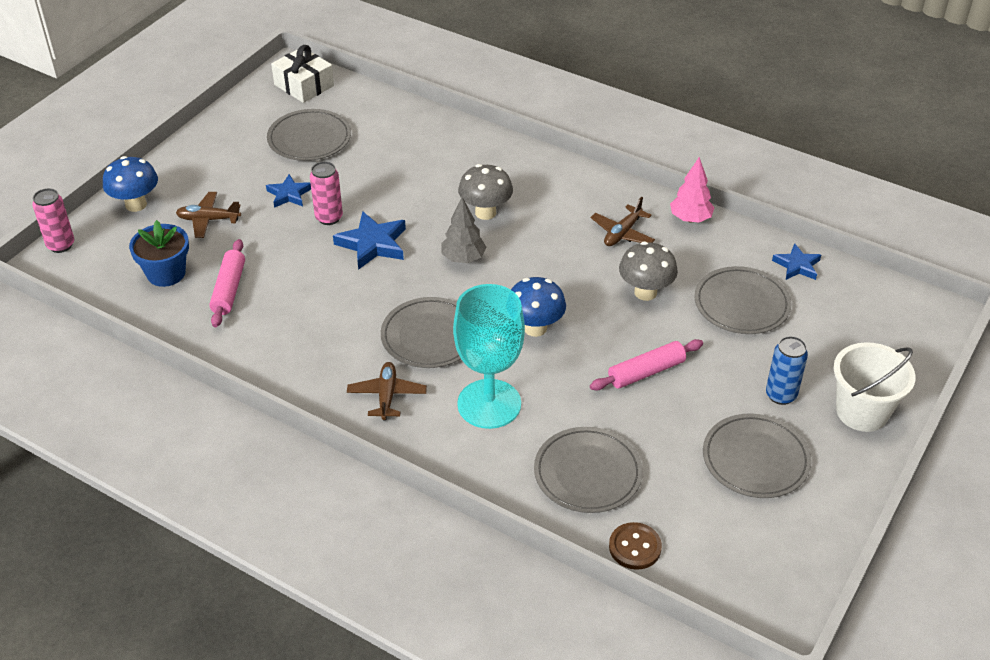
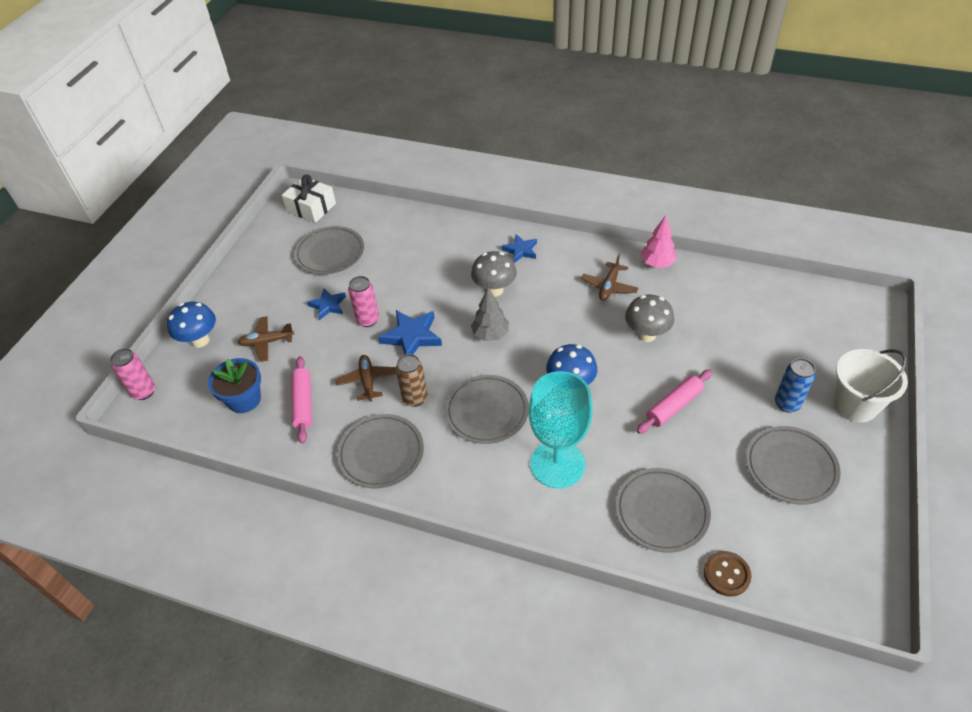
camera: 10 degrees left, 5 degrees up
(354, 308) = (415, 398): none -> brown can
(387, 395) = (469, 475): brown plane -> brown plane (368, 381)
(741, 304) = (725, 329): grey plate -> grey plate (381, 453)
(797, 265) = (753, 287): blue star -> blue star (520, 250)

